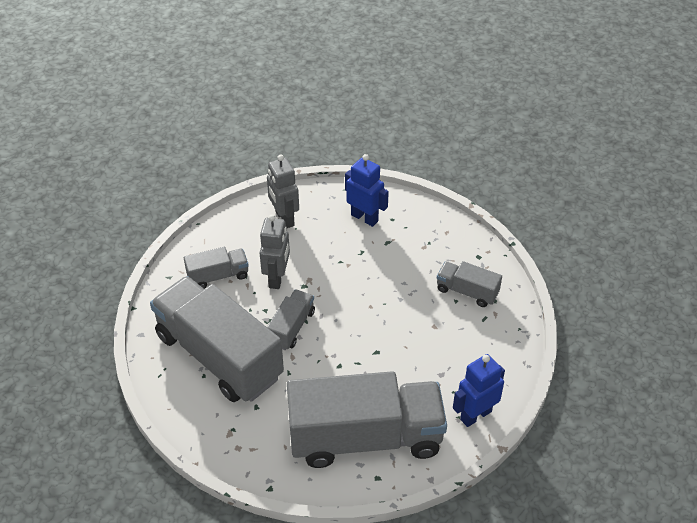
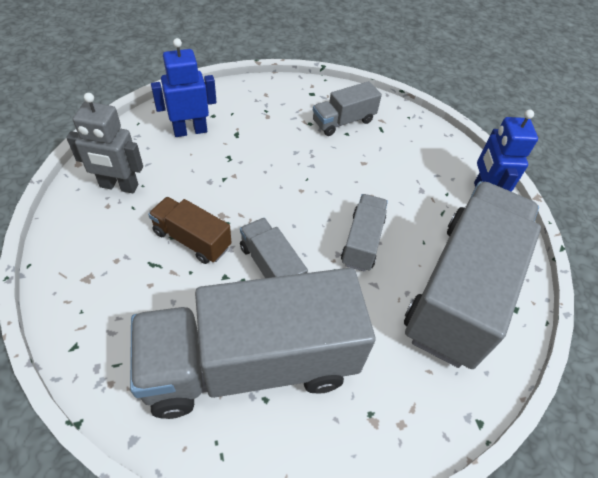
camera: 60 degrees left, 5 degrees up
(218, 276) = (130, 292): grey truck -> grey truck (362, 241)
(277, 278) = (192, 239): grey robot -> brown truck

